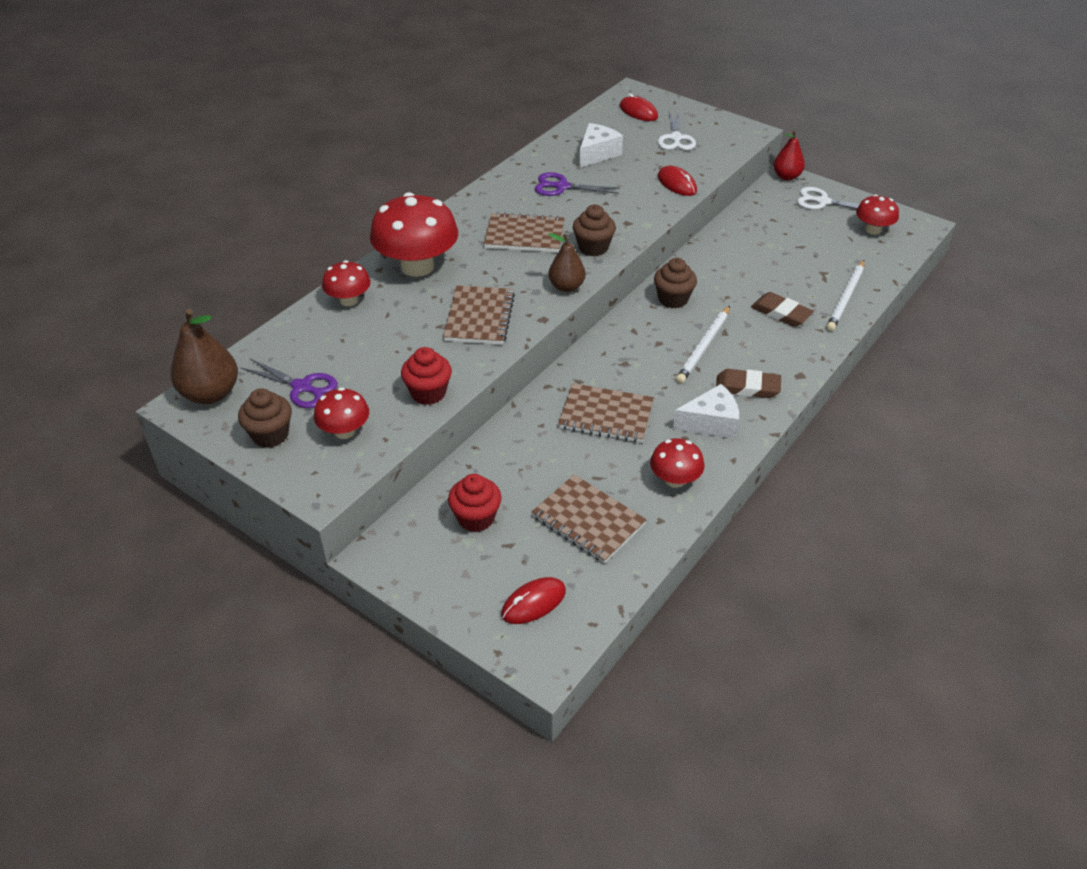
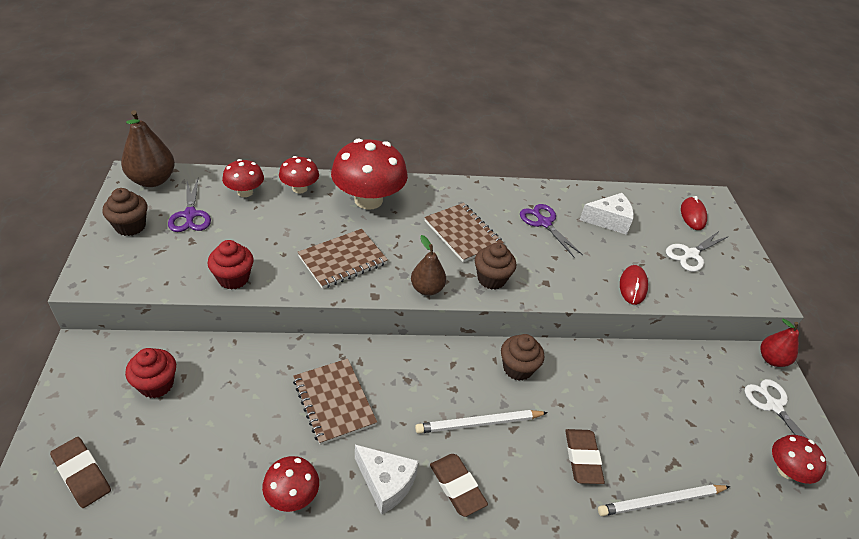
camera: 45 degrees right, 0 degrees up
(344, 431) = (159, 258): red mushroom -> red mushroom (245, 192)
(533, 603) = (82, 474): red mouse -> brown eraser
(588, 520) = (199, 459): brown notebook -> none

